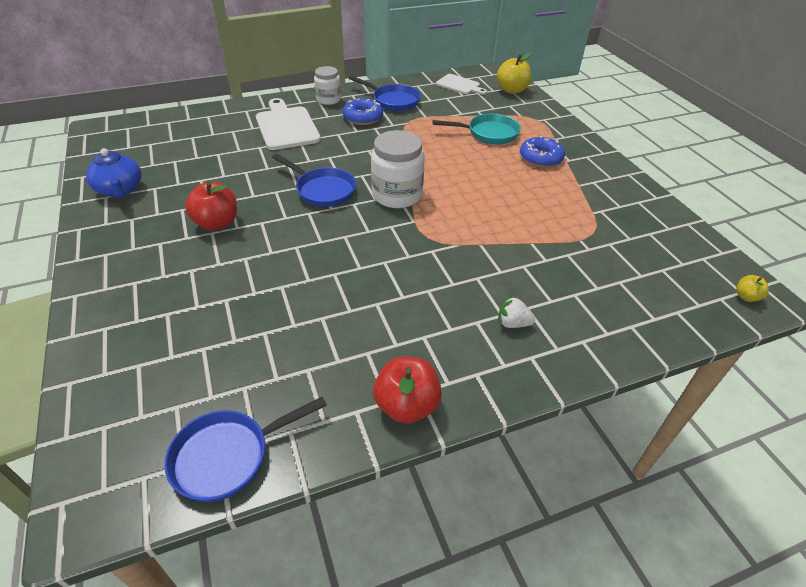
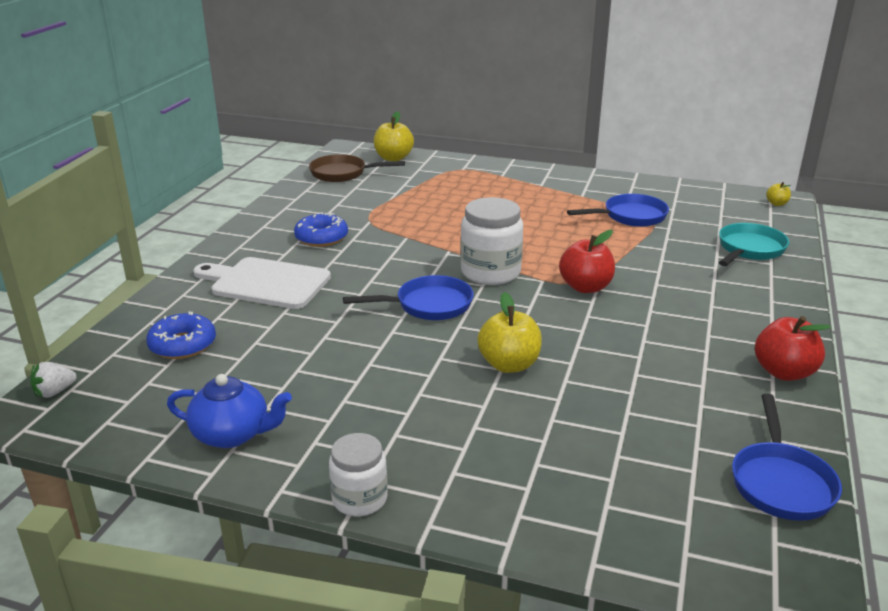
camera: 50 degrees left, 15 degrees down
(217, 223) = (406, 385): red apple -> red apple (585, 287)
(279, 253) = (509, 364): none -> yellow apple
(328, 99) = (249, 241): white jar -> white jar (359, 499)
(393, 101) = (315, 212): blue pan -> blue pan (630, 216)
(459, 85) = (343, 173): white cutting board -> brown pan
(488, 133) = (451, 196): turquoise pan -> turquoise pan (749, 249)
(512, 323) = (727, 292): white strawberry -> white strawberry (54, 392)
(540, 158) = (523, 193): blue donut -> blue donut (183, 345)

